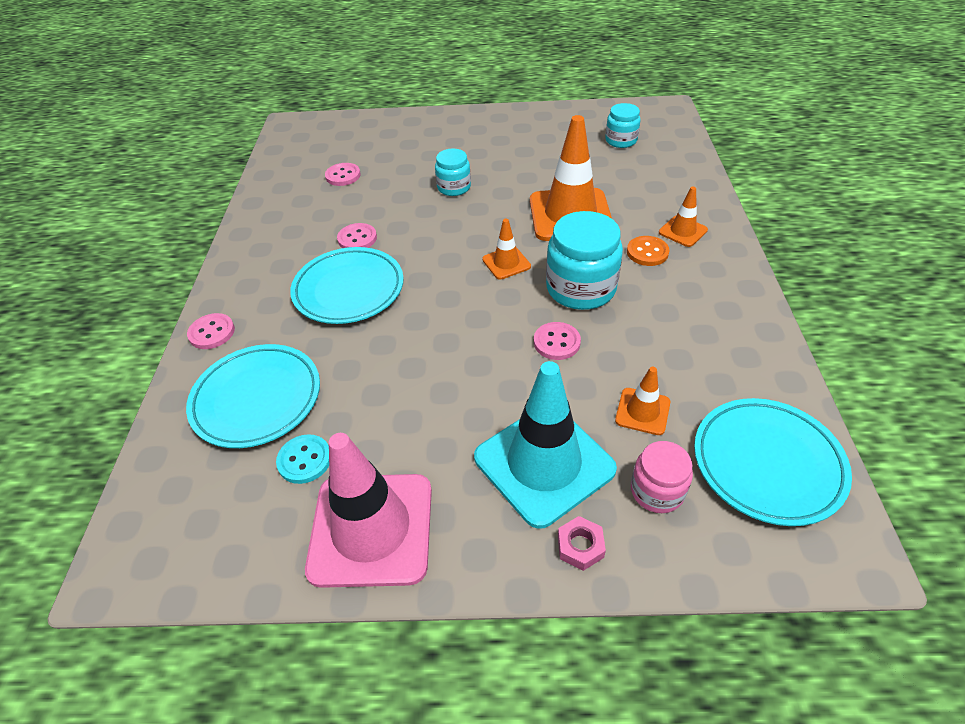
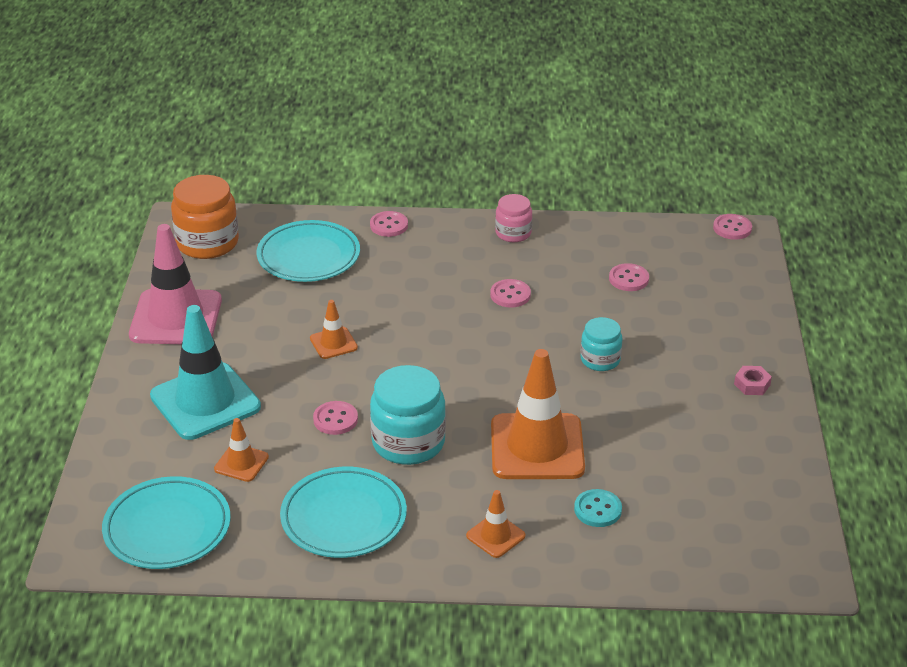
camera: 90 degrees right, 10 degrees down
(194, 520) = (207, 243): none -> orange jar
(282, 129) = (732, 228): none -> pink button
(304, 460) = (243, 284): turquoise button -> turquoise button (597, 510)
(349, 290) = (431, 294): turquoise plate -> turquoise plate (344, 517)
(506, 263) = (456, 393): orange traffic cone -> orange traffic cone (333, 343)
(580, 546) = (130, 414): pink nut -> pink nut (752, 384)
(621, 140) = (708, 512): turquoise jar -> none
(647, 252) = (460, 500): orange button -> none
(657, 491) = (162, 459): pink jar -> pink jar (513, 233)

